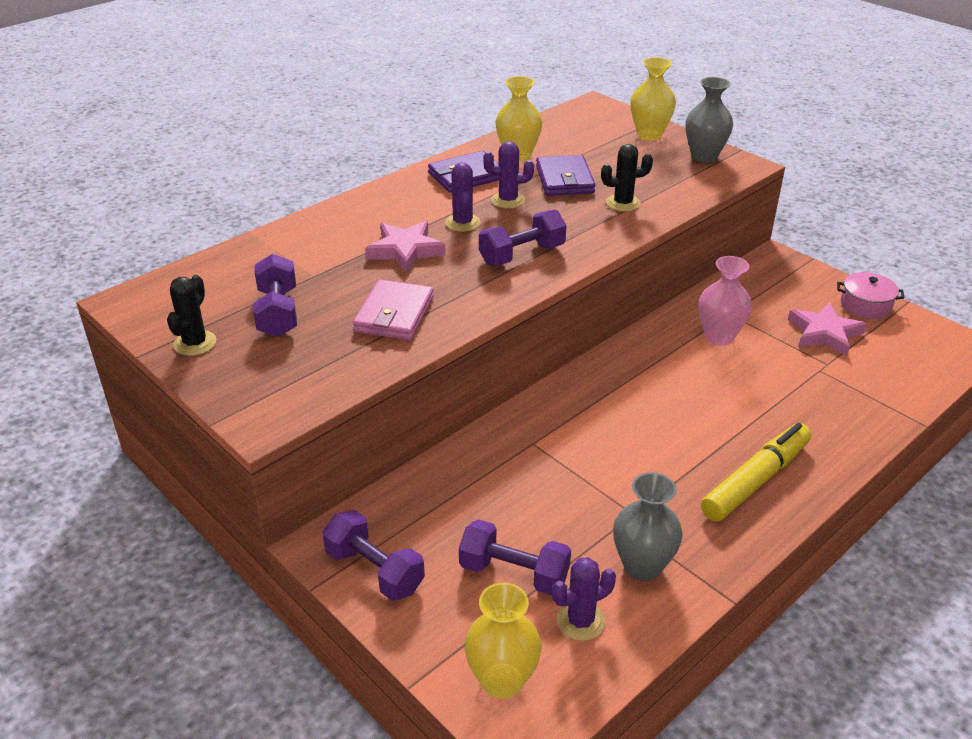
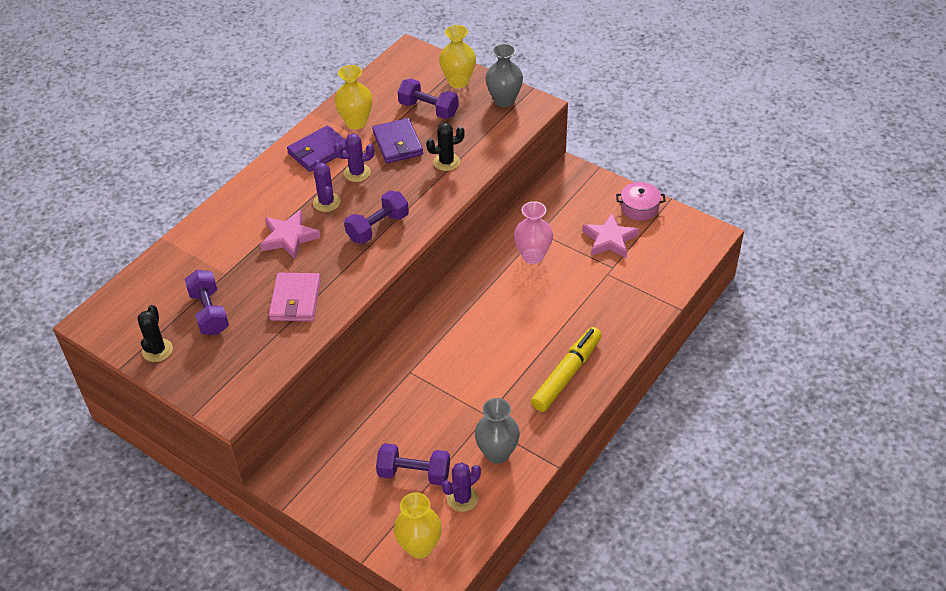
camera: 10 degrees left, 10 degrees up
(374, 570) = (321, 489): purple dumbbell -> purple dumbbell (428, 109)

